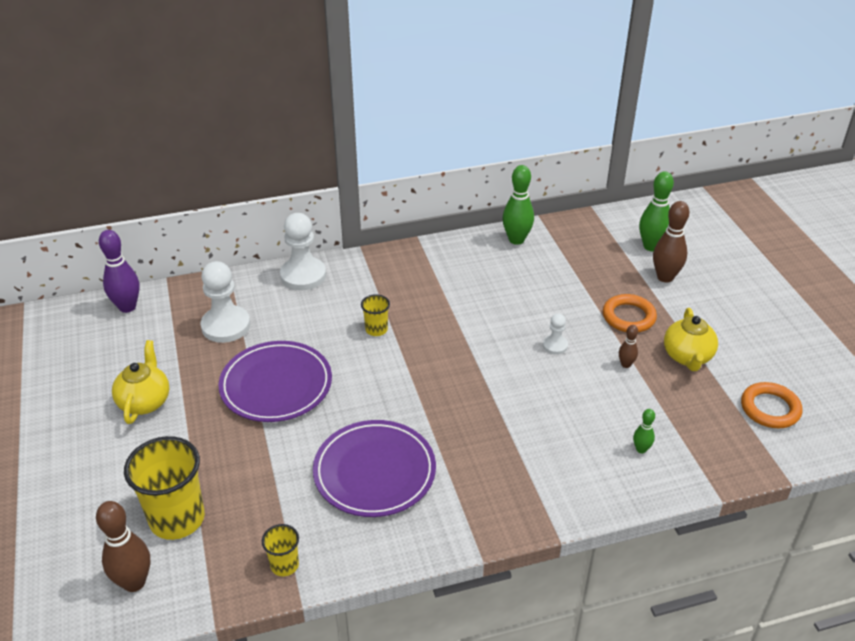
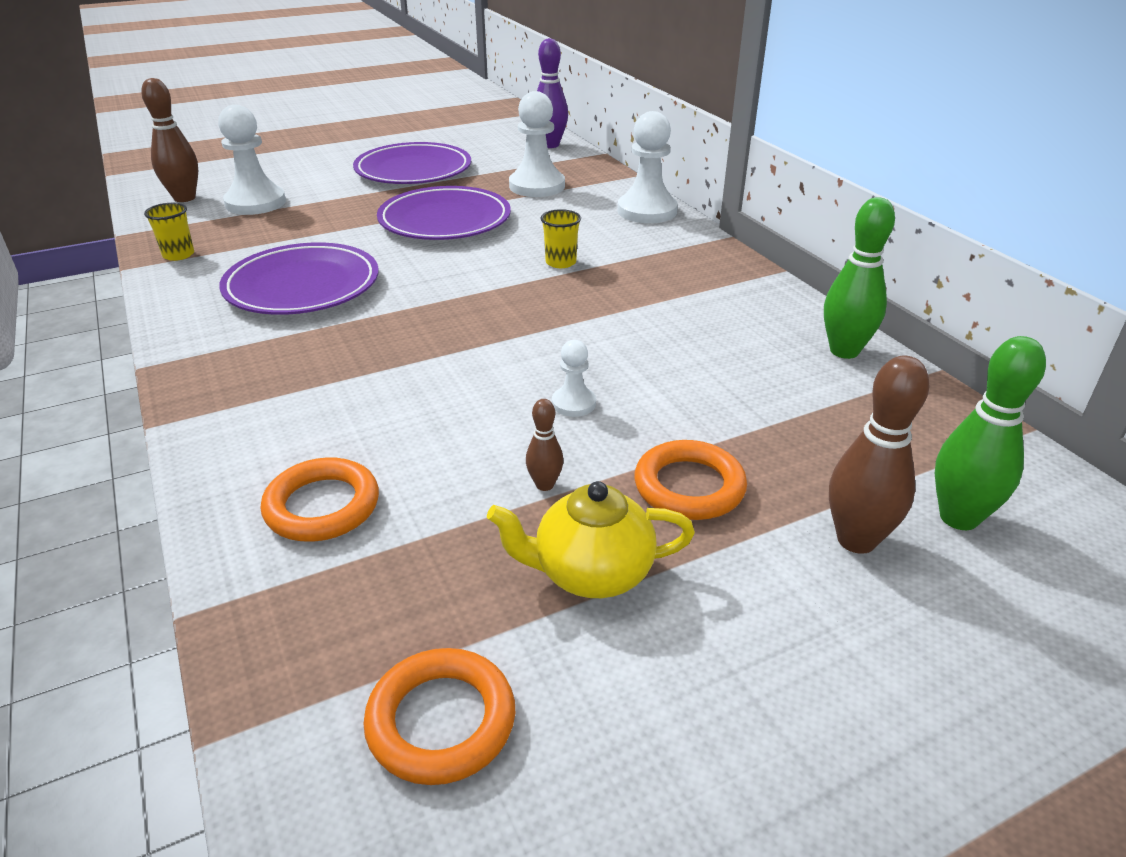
camera: 80 degrees right, 5 degrees down
(145, 401) = (413, 170): yellow teapot -> purple plate
(177, 518) = (255, 203): yellow cup -> white pawn
(641, 449) = (322, 506): green bowling pin -> orange ring

